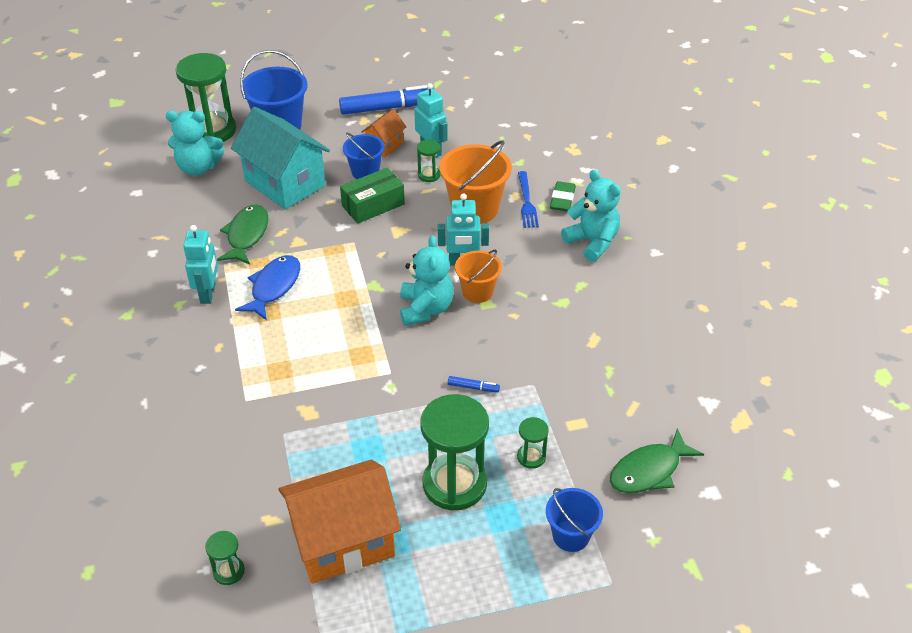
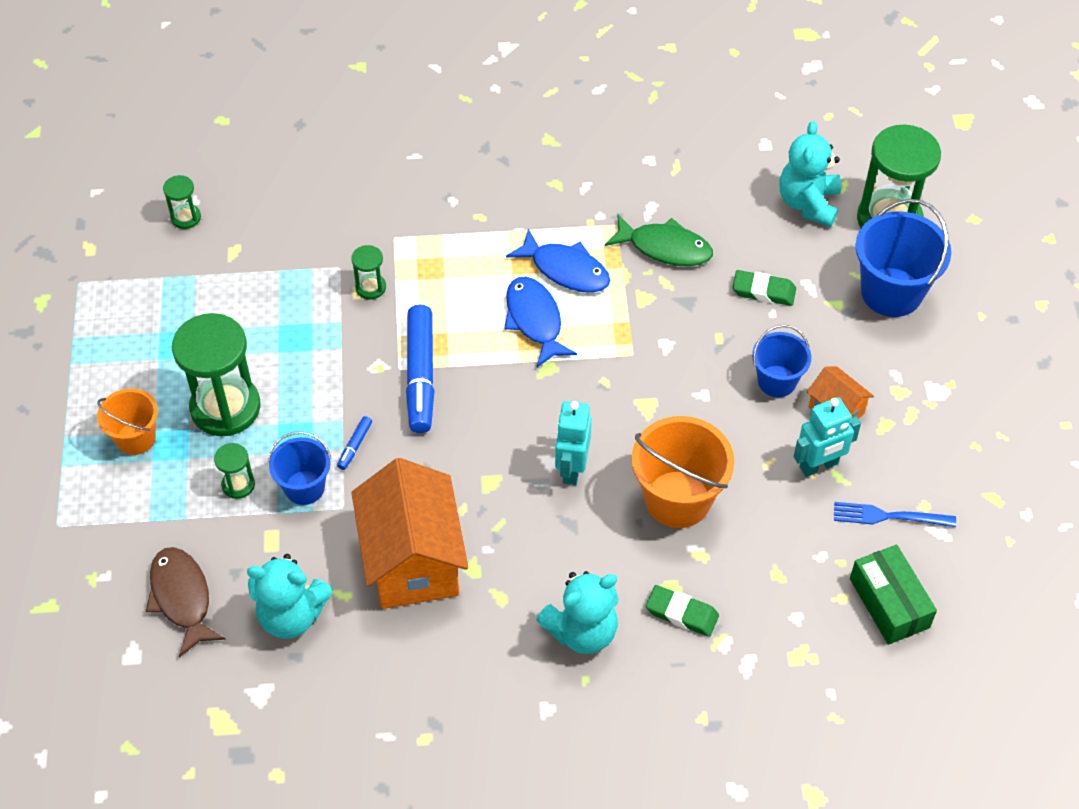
camera: 100 degrees right, 10 degrees up
(208, 293) = (567, 209): turquoise robot -> none
(285, 183) = (763, 291): turquoise house -> green eraser
(328, 298) = (535, 320): none -> blue fish
(343, 541) = (188, 306): orange house -> orange house (413, 561)
(373, 205) = (704, 383): green box -> green box (889, 603)
(387, 108) = (929, 424): blue marker -> blue marker (421, 376)
(425, 309) = (494, 416): turquoise teddy bear -> turquoise teddy bear (291, 615)
(429, 175) = (760, 455): green hourglass -> green hourglass (370, 287)
(477, 292) = (512, 476): orange bucket -> orange bucket (136, 438)
(527, 202) = (682, 566): blue fork -> blue fork (888, 516)
(571, 535) = (125, 501): blue bucket -> blue bucket (304, 487)
(649, 471) = (182, 598): green fish -> brown fish

